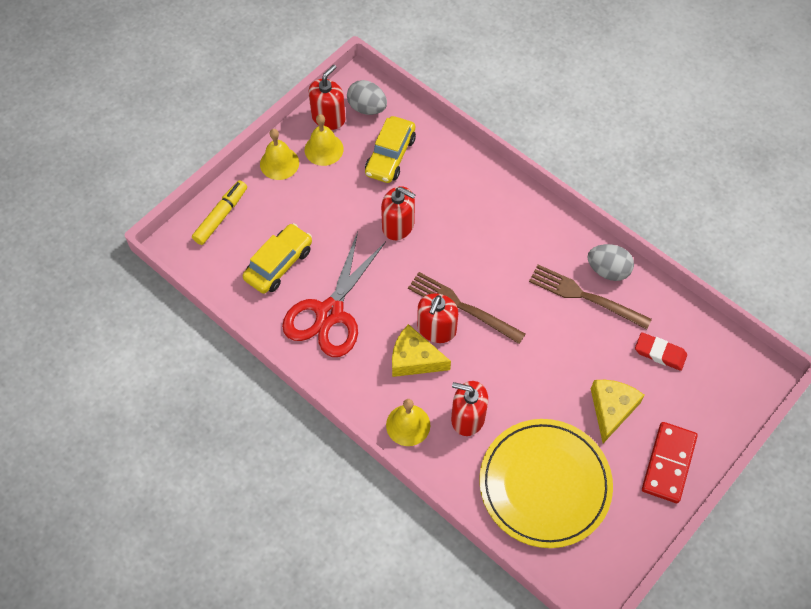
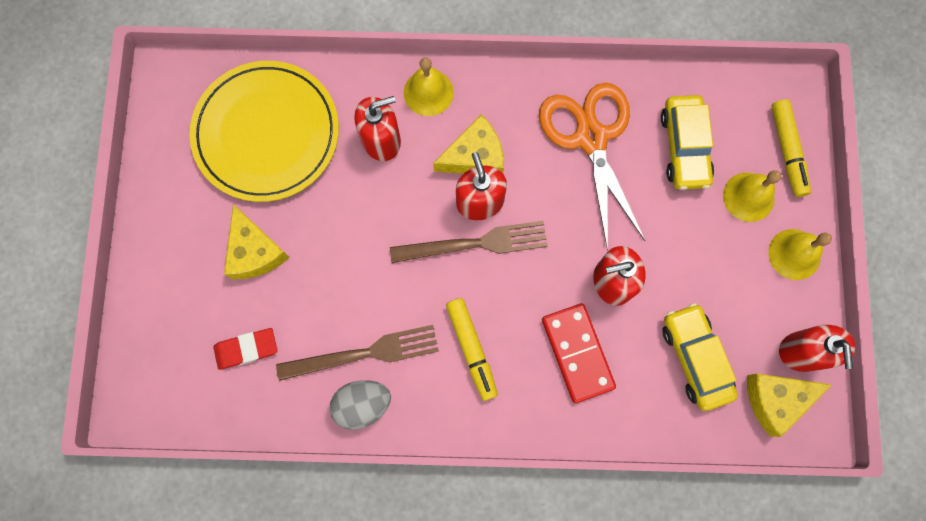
camera: 140 degrees right, 15 degrees up
(324, 149) = (768, 308): yellow bell -> yellow bell (748, 197)
(330, 313) = (591, 138): red scissors -> orange scissors
(367, 108) = (776, 399): grey egg -> yellow cheese
(516, 251) = (471, 350): none -> yellow marker
(668, 463) = (167, 239): red domino -> red domino (577, 353)

